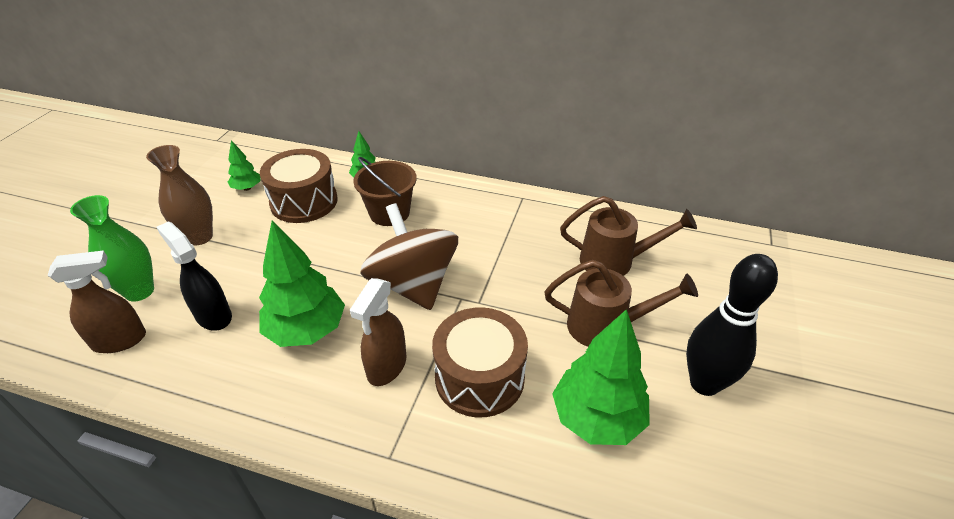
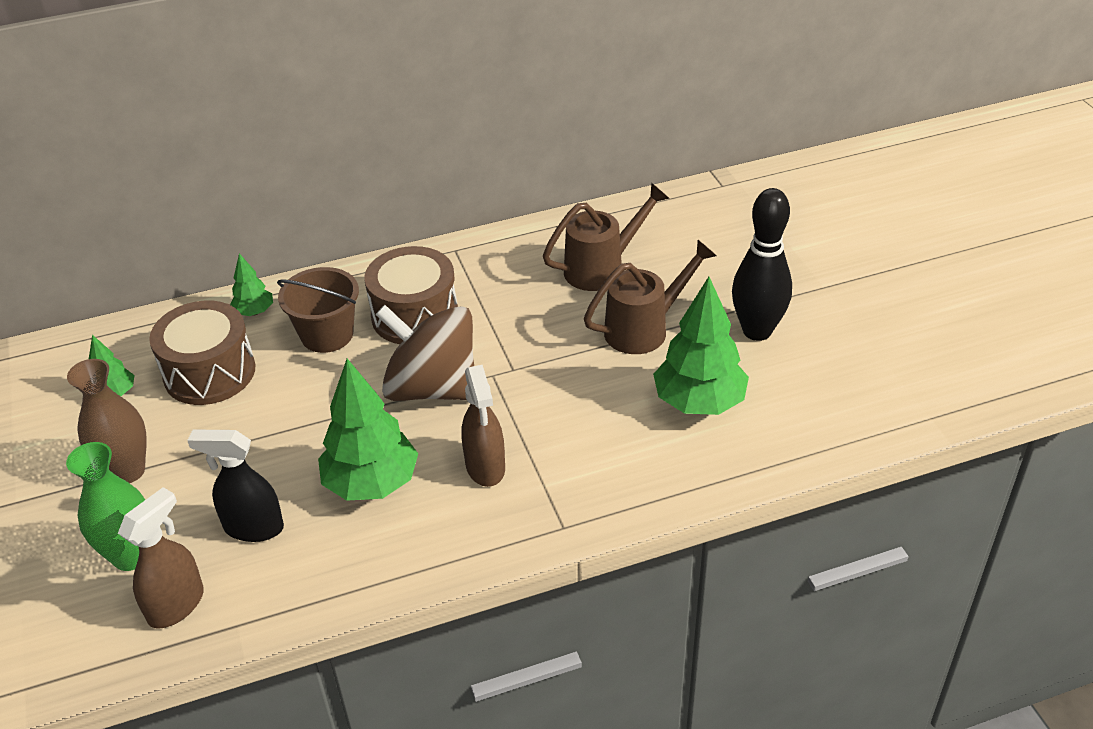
camera: 35 degrees left, 0 degrees up
(479, 377) = (577, 428): brown drum -> brown drum (415, 315)

